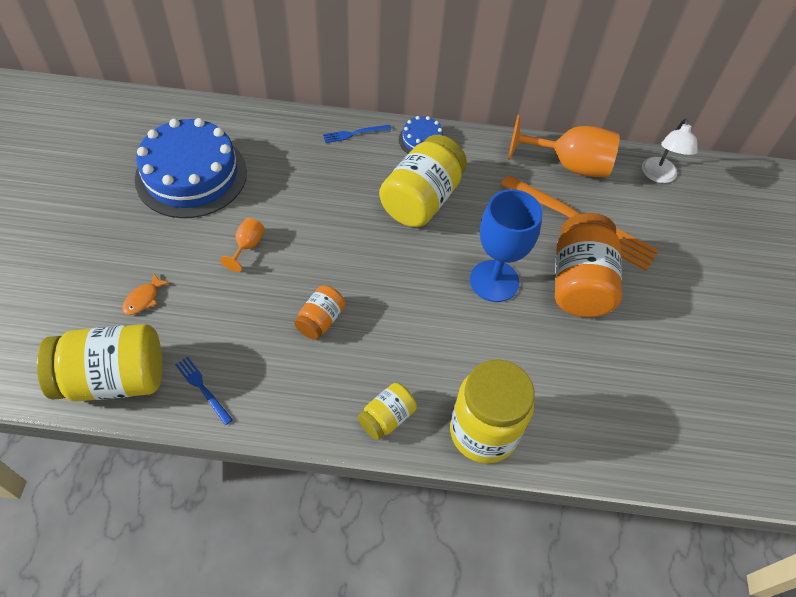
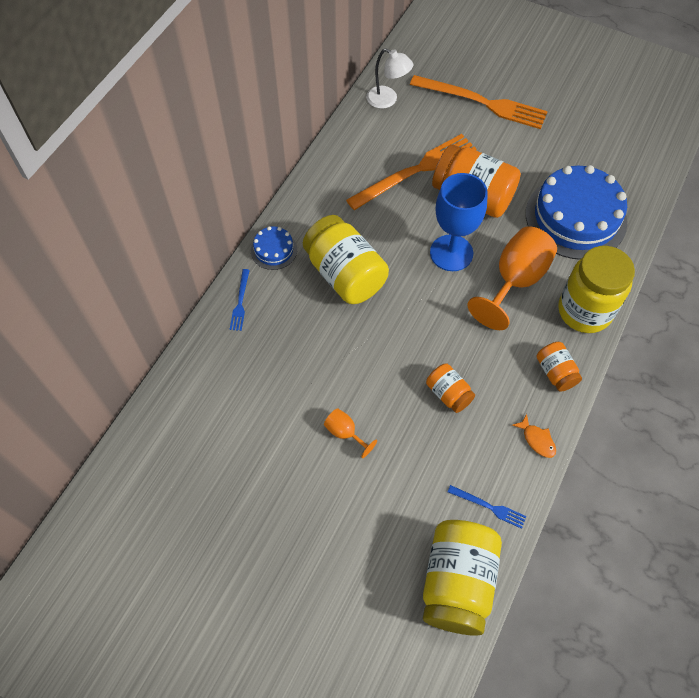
camera: 65 degrees left, 5 degrees up
(143, 299) = (375, 540): orange fish -> orange fish (537, 440)
(191, 175) = (232, 464): blue cake -> blue cake (575, 217)
(202, 388) = (489, 507): blue fork -> blue fork turned 135 degrees counterclockwise
(387, 418) = (555, 372): yellow jar -> orange jar
(569, 165) = (350, 153): orange goblet -> orange goblet (515, 281)
(718, 261) = (482, 103): none -> orange fork

